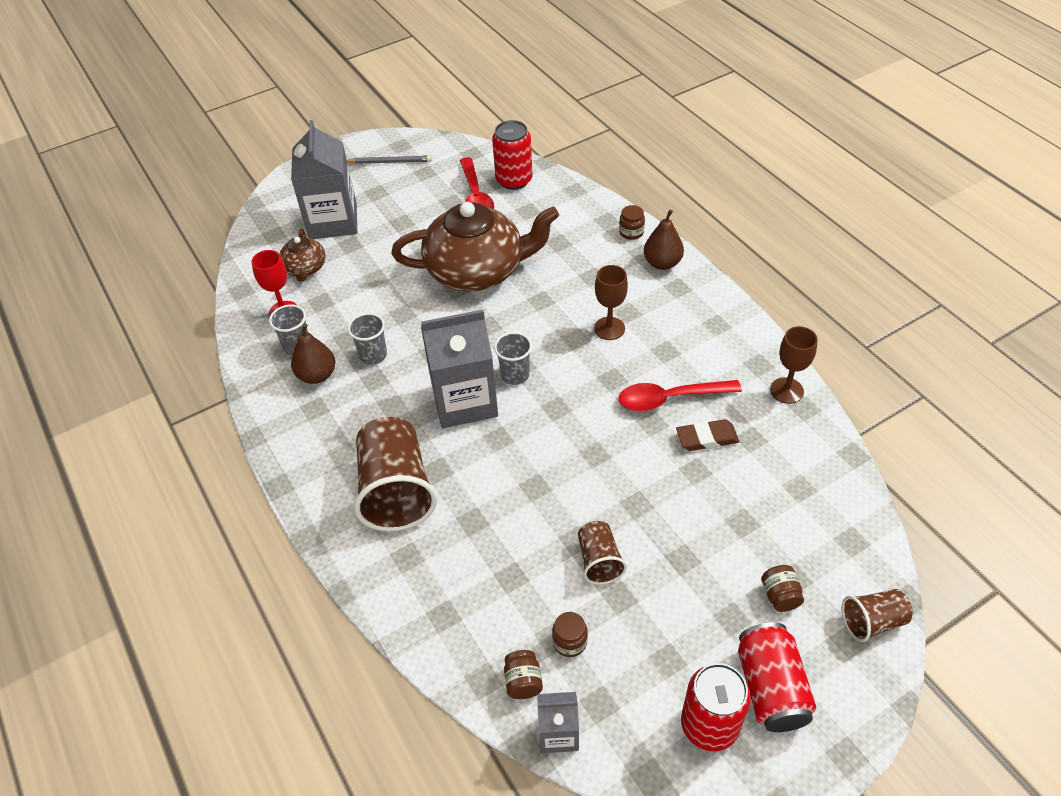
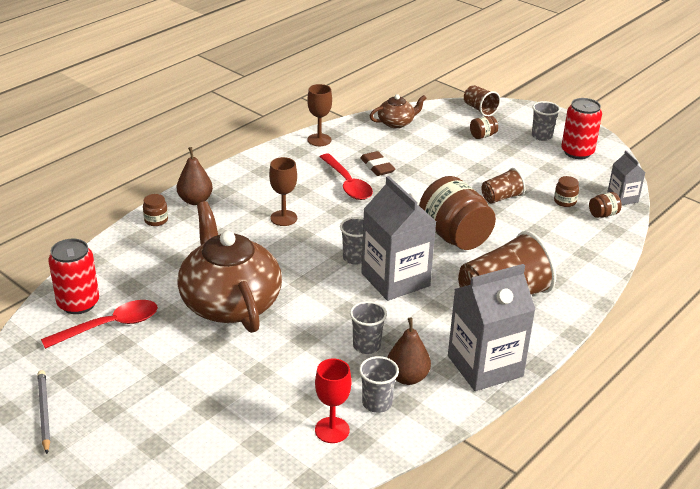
camera: 110 degrees left, 15 degrees down
(305, 268) = (258, 434): brown teapot -> brown teapot (396, 123)
(333, 221) = (169, 434): grey carton -> grey carton (485, 366)
(526, 478) = (454, 236): none -> brown jar
(770, 688) = (541, 136): red can -> grey cup

